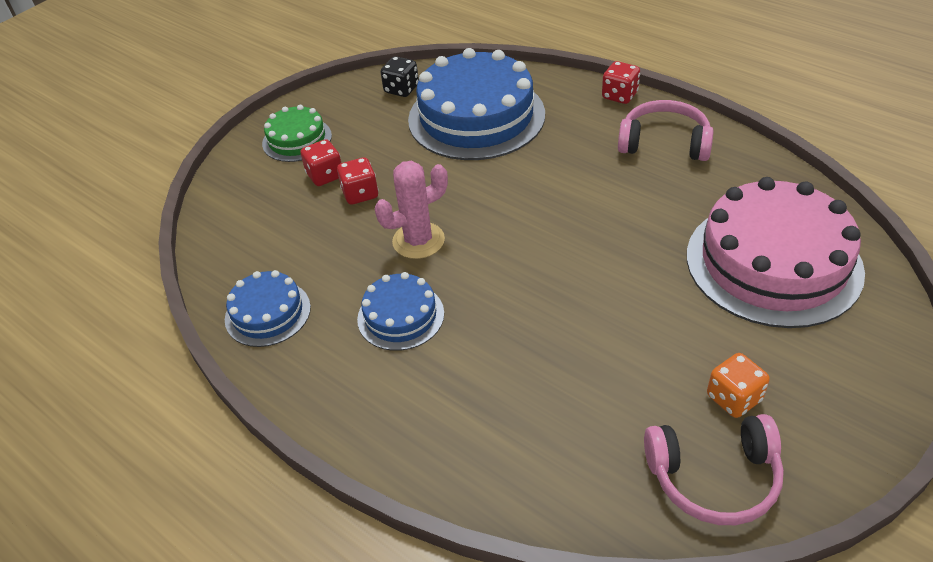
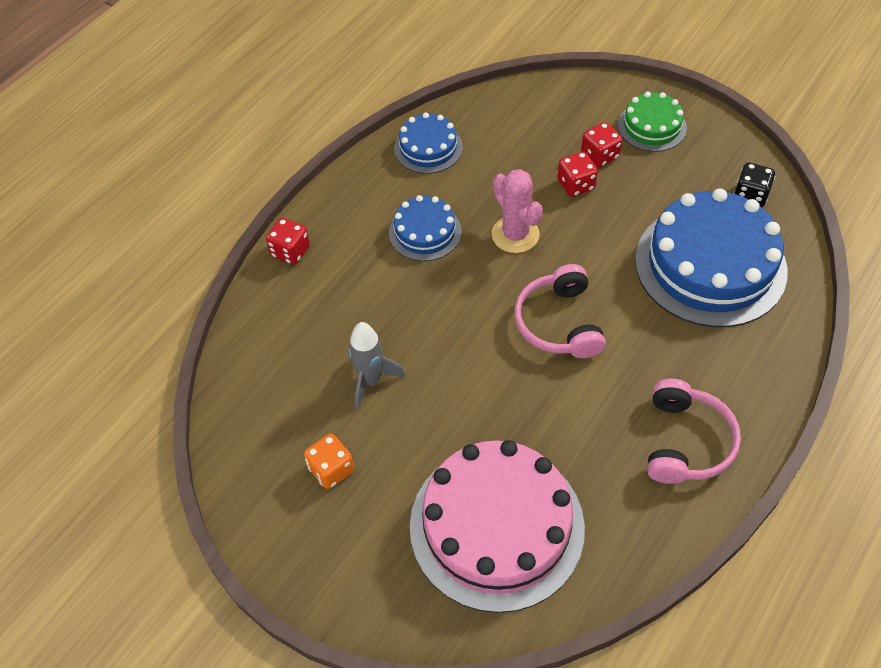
camera: 85 degrees right, 10 degrees up
(611, 364) = (371, 380): none -> grey rocket
(619, 95) = (773, 401): red dice -> red dice (290, 251)
(714, 477) = (257, 446): pink headphones -> pink headphones (559, 323)

